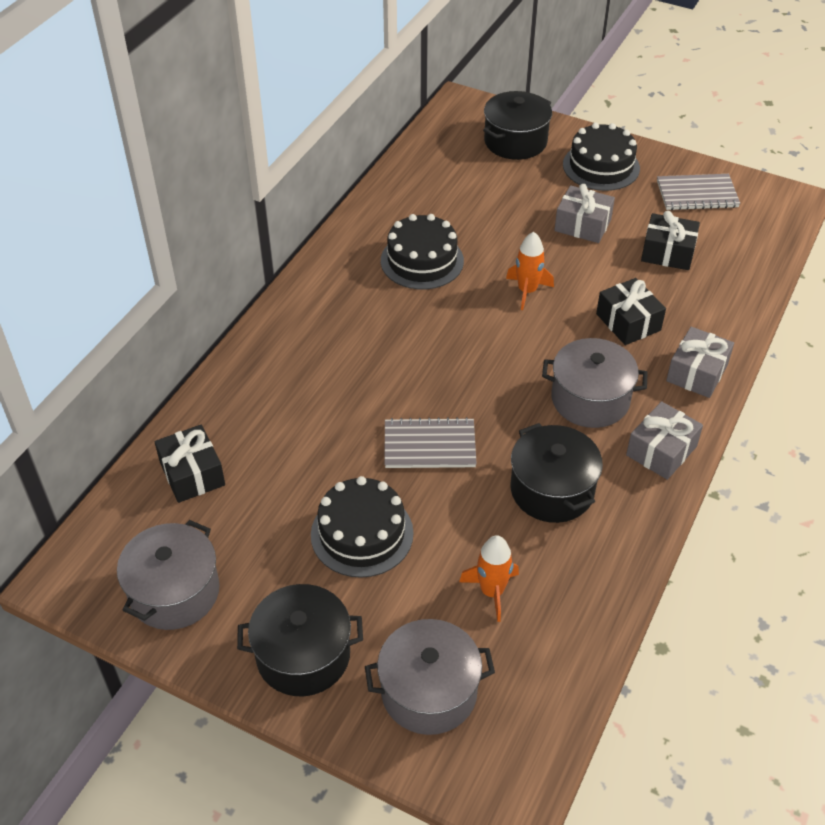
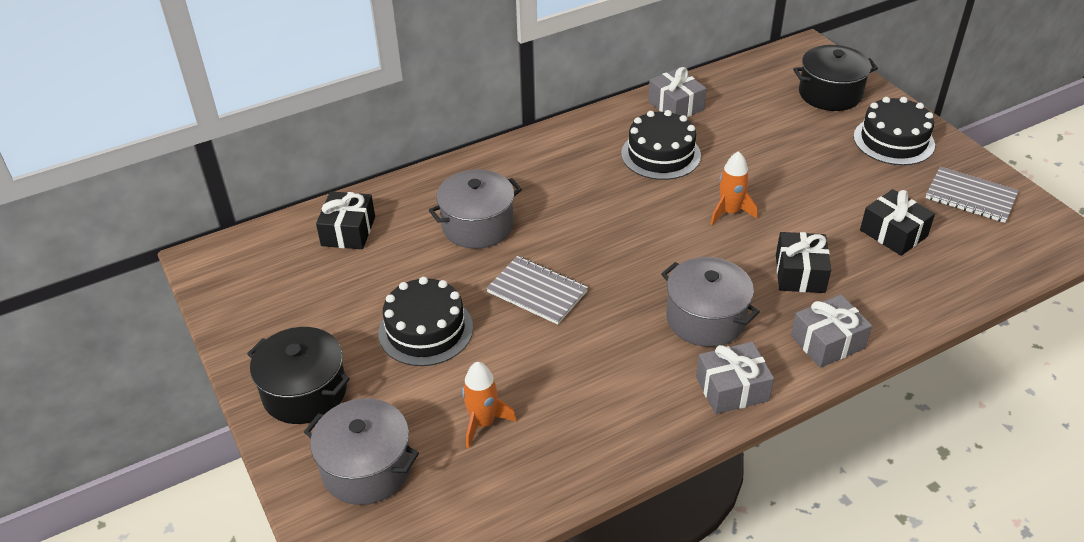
camera: 35 degrees right, 5 degrees down
(174, 592) = (263, 304): grey pot -> grey pot (477, 225)
(552, 490) = (605, 372): black pot -> none
(582, 225) = (830, 180): grey gift -> grey gift (676, 106)

